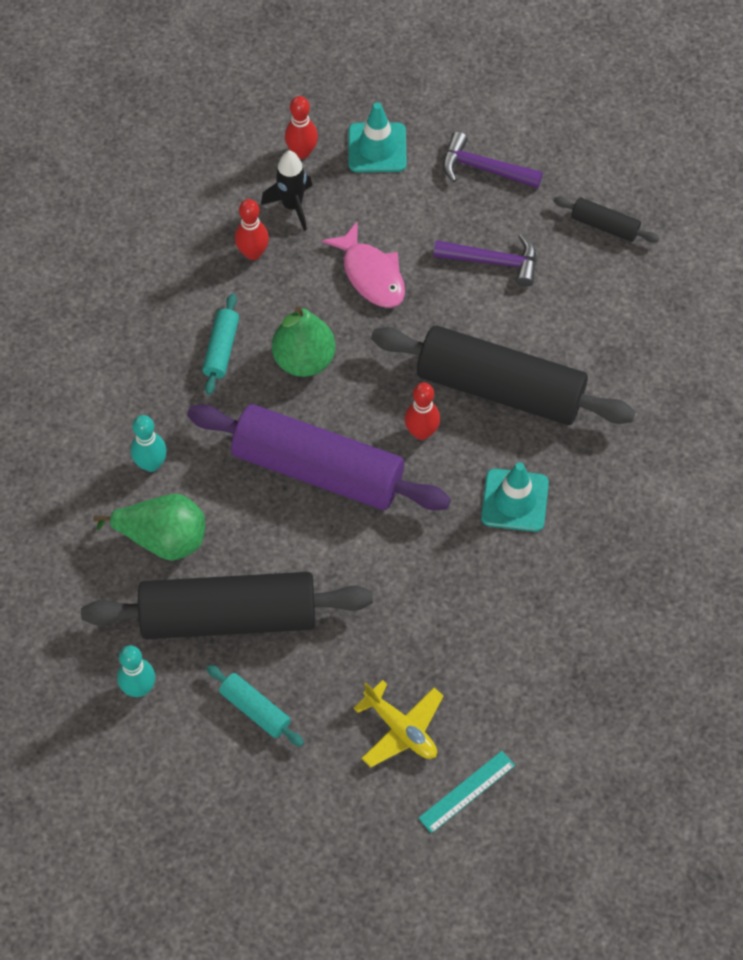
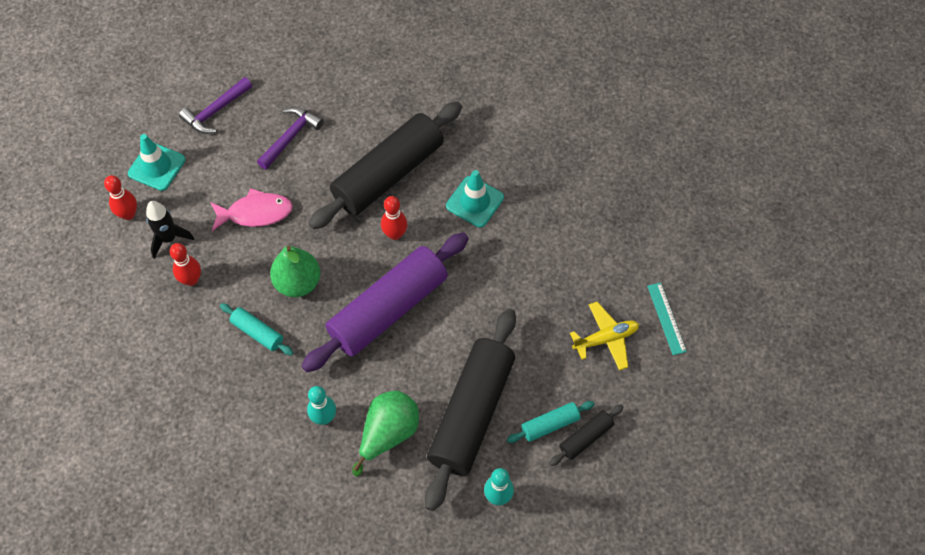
camera: 65 degrees left, 0 degrees up
(604, 225) = (303, 63): black rolling pin -> black rolling pin (585, 438)

